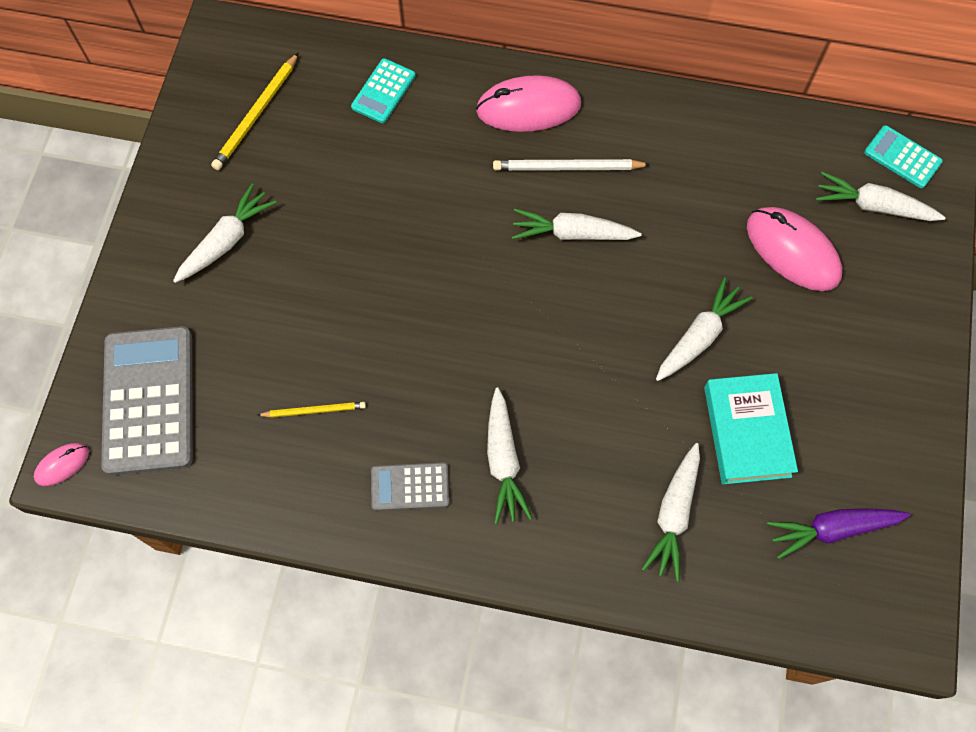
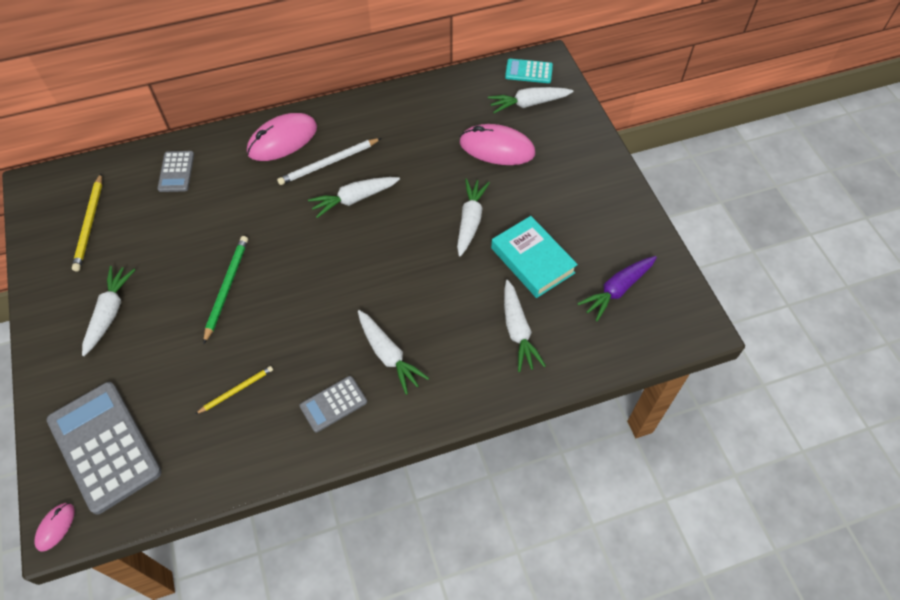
camera: 30 degrees left, 10 degrees down
(366, 276) = (227, 288): none -> green pencil
(383, 91) = (176, 172): turquoise calculator -> grey calculator

